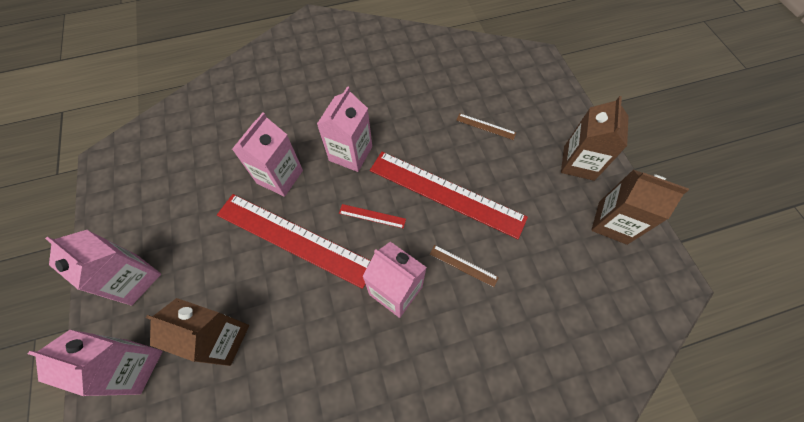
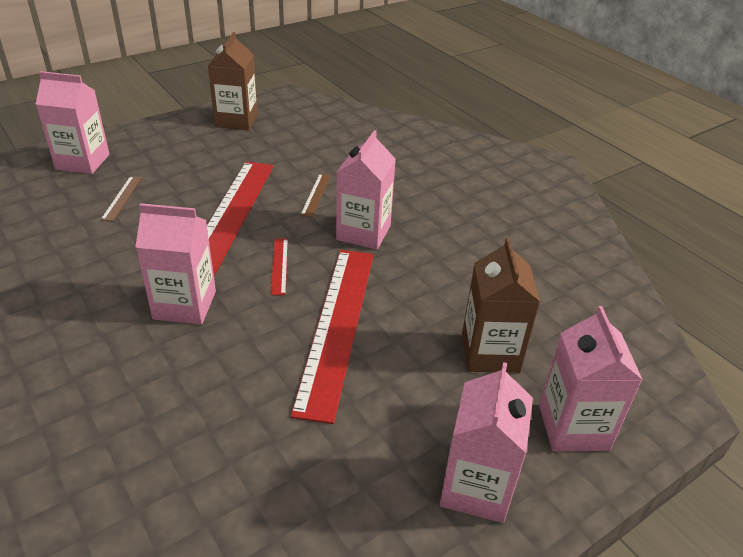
camera: 110 degrees left, 25 degrees down
(280, 177) = (243, 371): pink carton -> pink carton (83, 162)
(578, 163) = (169, 138): brown carton -> none

